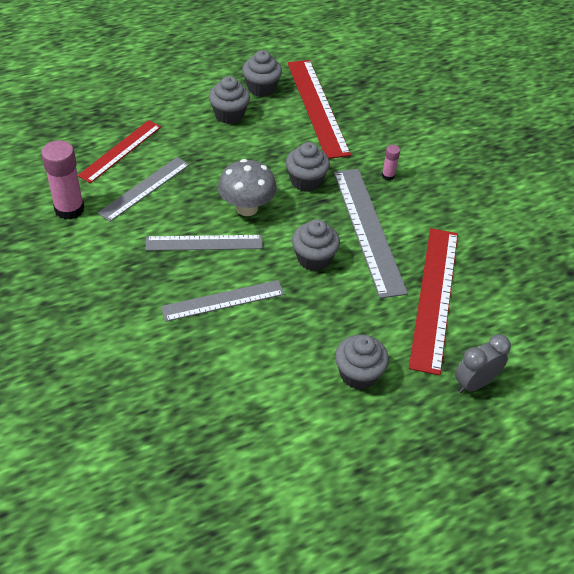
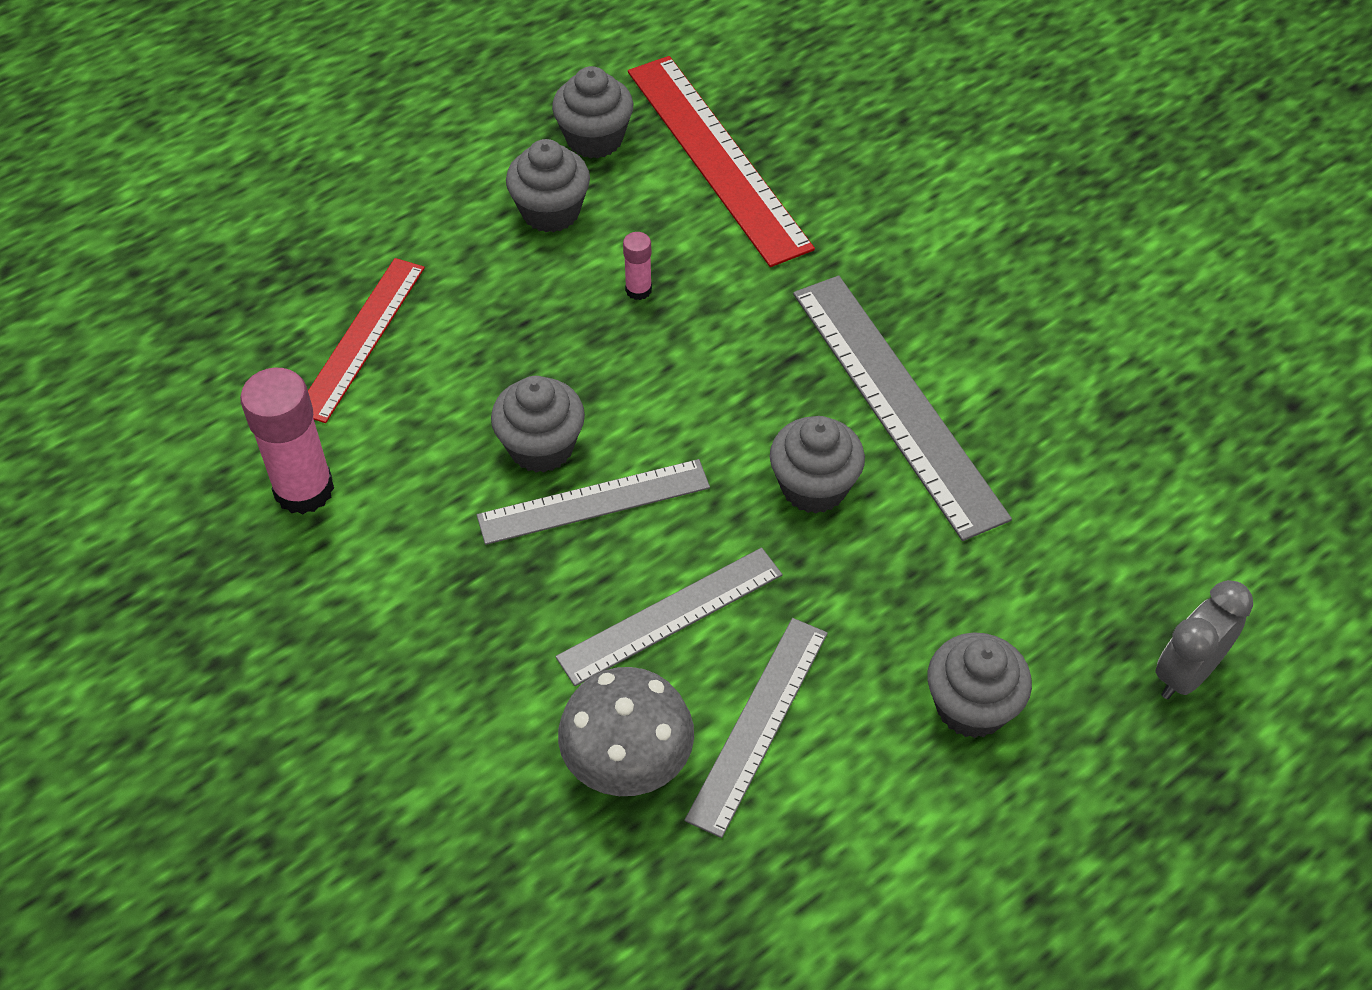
camera: 10 degrees left, 5 degrees up
(144, 188) = (437, 410): grey ruler -> grey ruler (758, 724)
(247, 208) = (651, 408): grey mushroom -> grey mushroom (628, 764)
(306, 181) = (746, 324): grey cupcake -> grey cupcake (541, 447)
(388, 176) = (898, 278): pink glue stick -> pink glue stick (638, 290)
(434, 297) = (1062, 514): red ruler -> none

